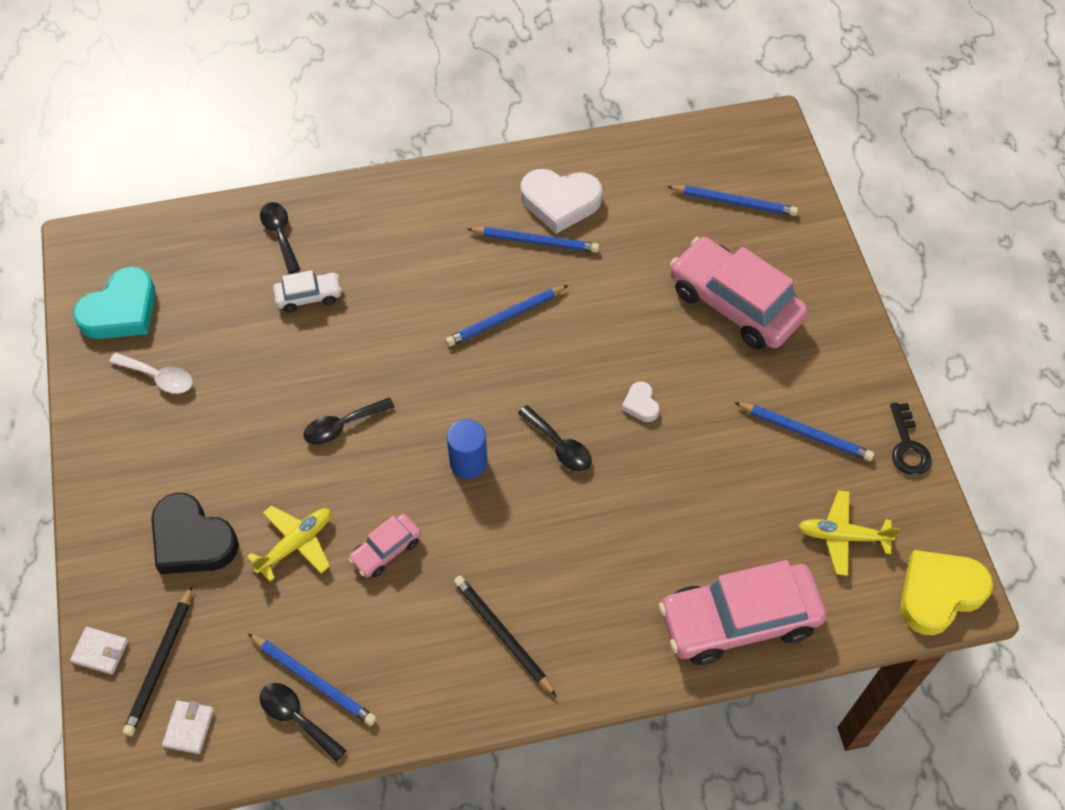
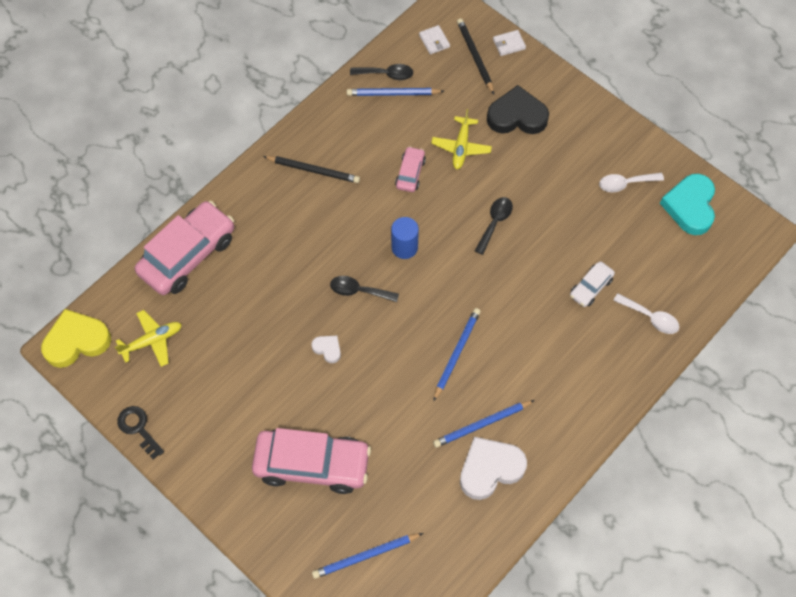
camera: 145 degrees right, 5 degrees up
(280, 234) = (650, 317): black spoon -> white spoon
(805, 432) = (211, 396): blue pencil -> none
(939, 593) = (76, 341): yellow heart -> yellow heart turned 135 degrees counterclockwise

